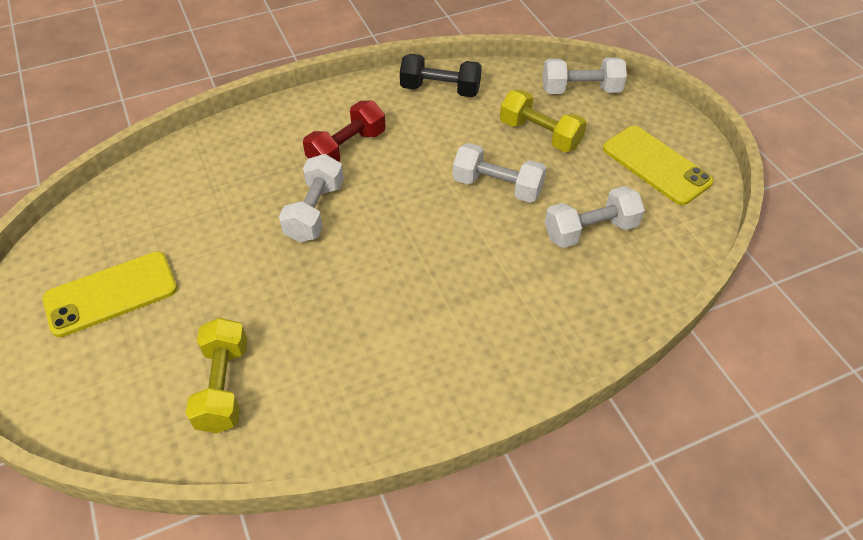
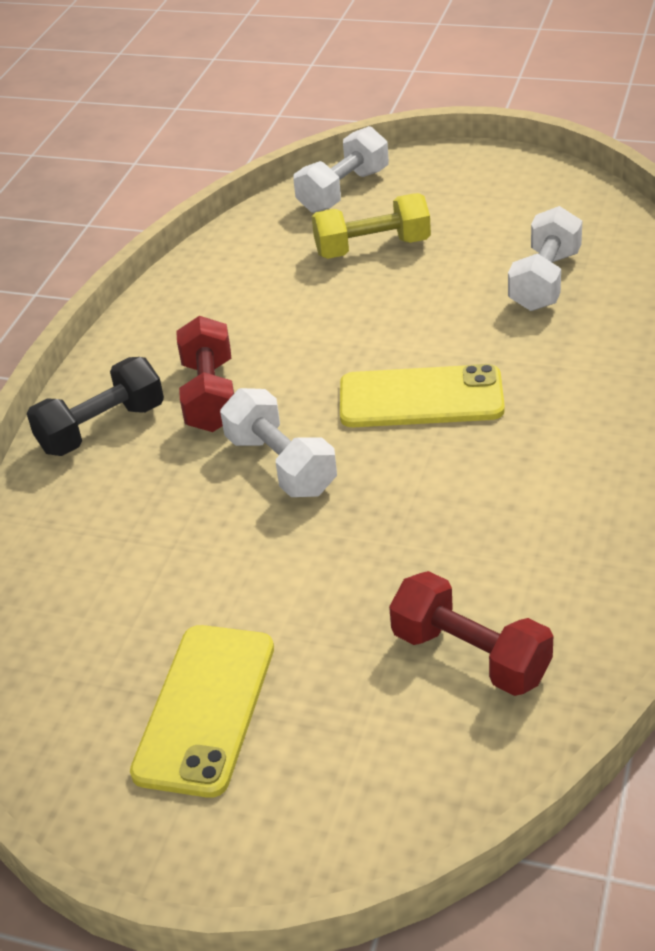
camera: 45 degrees left, 10 degrees down
(223, 386) = (470, 655): yellow dumbbell -> red dumbbell
(440, 89) = (210, 283): black dumbbell -> black dumbbell (102, 428)
(497, 186) = (411, 312): white dumbbell -> none
(656, 165) = (508, 198): yellow phone -> yellow phone (421, 398)

